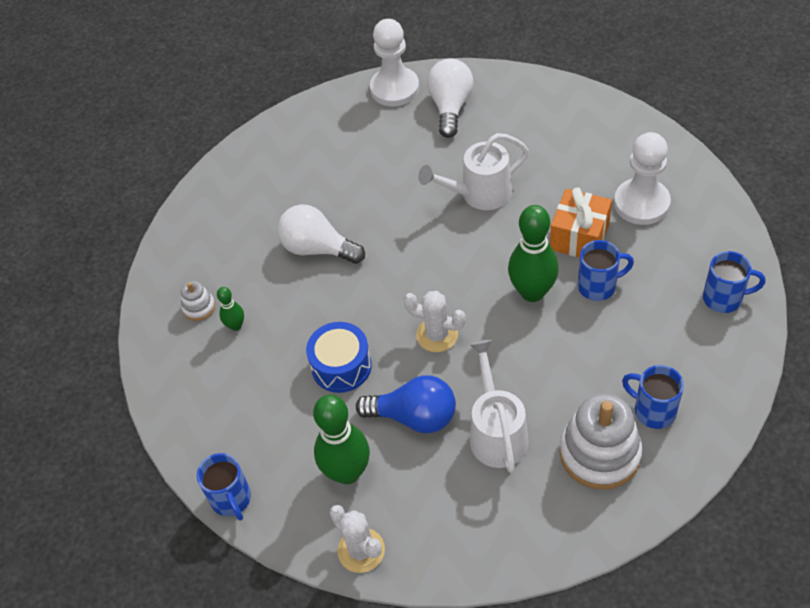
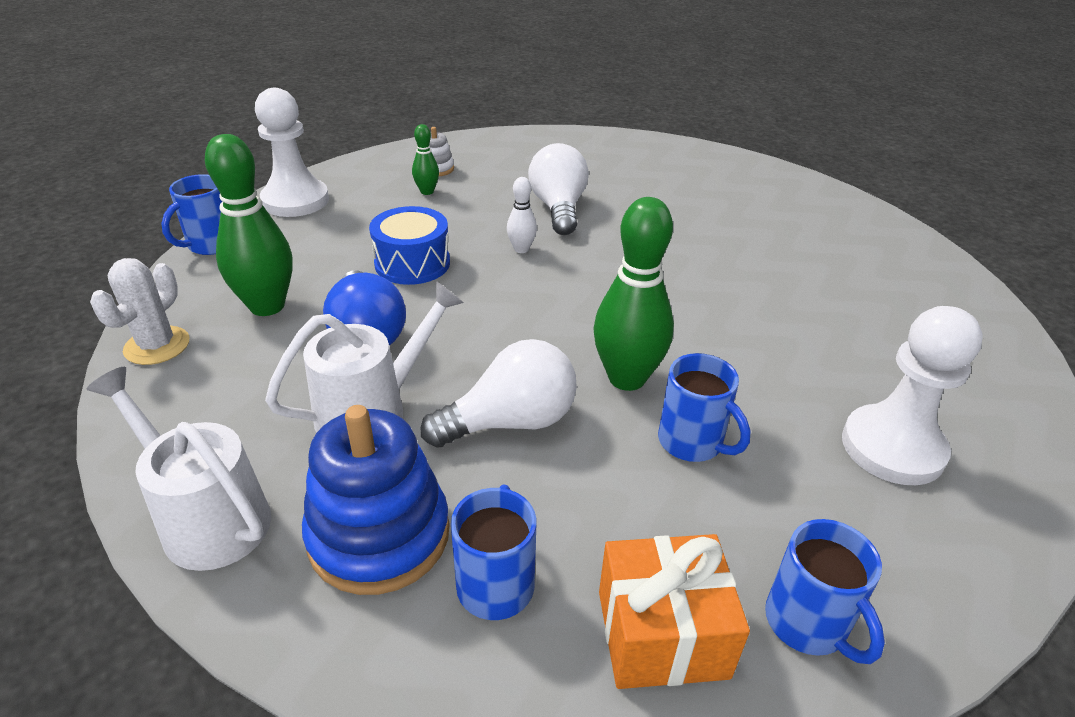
camera: 55 degrees right, 15 degrees down
(361, 293) = (521, 249): none -> white bowling pin
(394, 89) = (820, 195): white pawn -> white pawn (295, 201)
(437, 335) = (499, 317): white cactus -> none
(450, 107) = (843, 235): white light bulb -> white light bulb (510, 422)
(479, 194) = (740, 290): white watering can -> white watering can (207, 517)
(579, 237) = (761, 397): orange gift -> orange gift (662, 634)
(599, 453) = (379, 535): white stacking toy -> blue stacking toy

